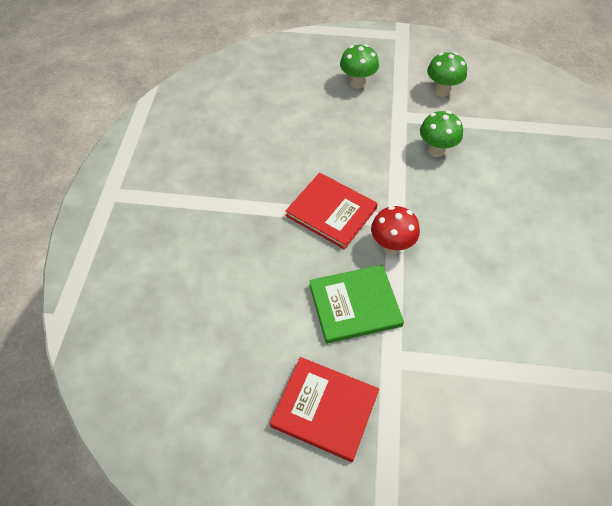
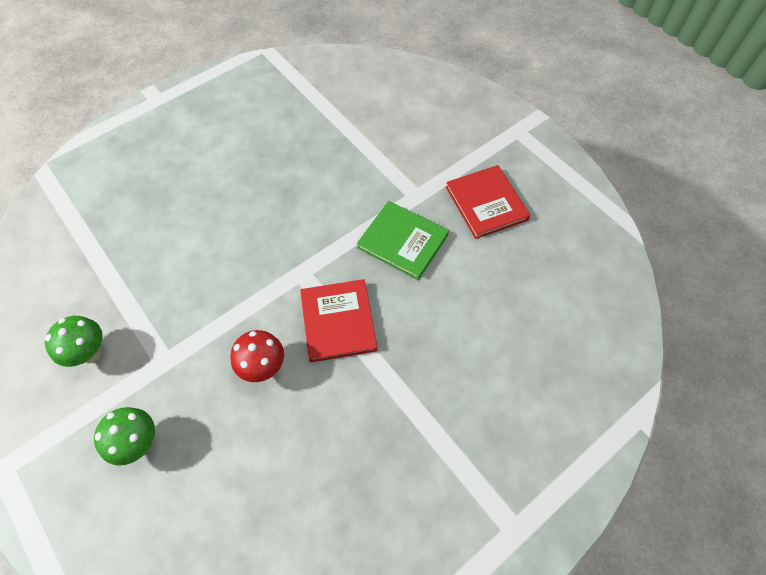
camera: 135 degrees left, 5 degrees up
(391, 246) = (329, 257): red mushroom -> red mushroom (263, 367)
(436, 150) = (189, 299): green mushroom -> none

